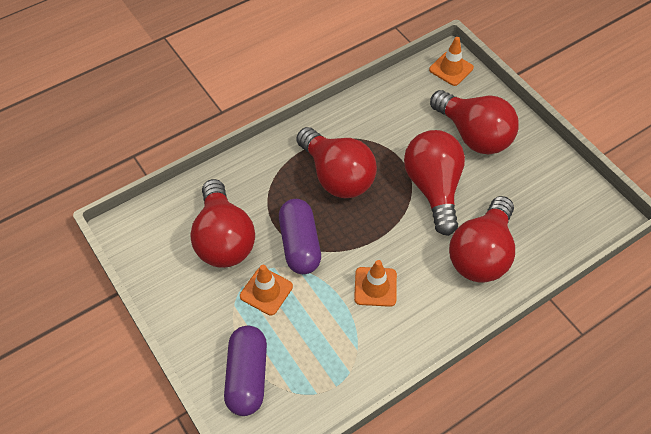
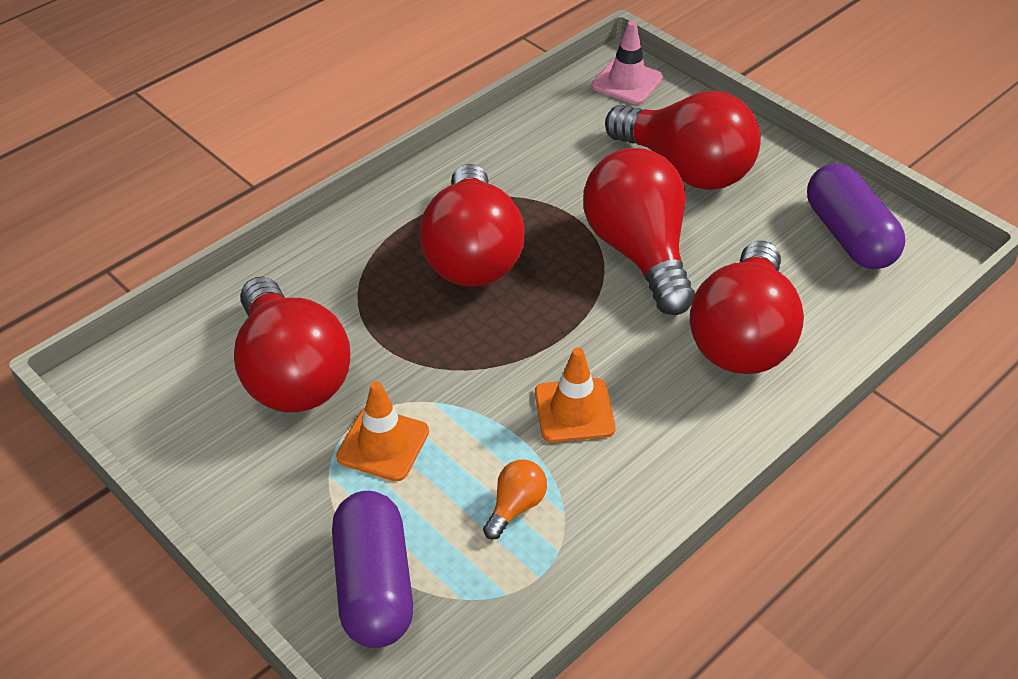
camera: 10 degrees left, 10 degrees down
(299, 244) = (428, 364): purple capsule -> purple capsule (849, 236)
(331, 341) = (516, 506): none -> orange light bulb
(337, 176) = (472, 255): red light bulb -> red light bulb turned 45 degrees clockwise
(451, 69) = (627, 82): orange traffic cone -> pink traffic cone

